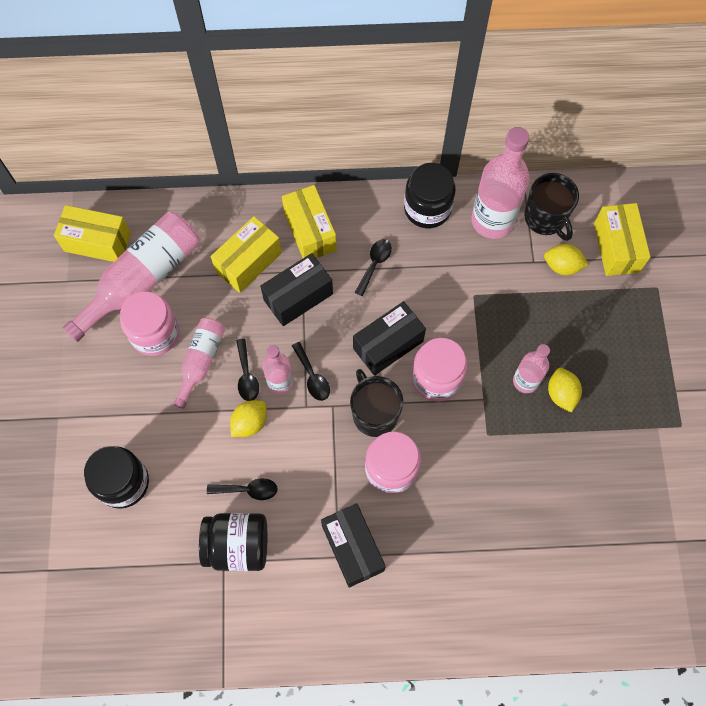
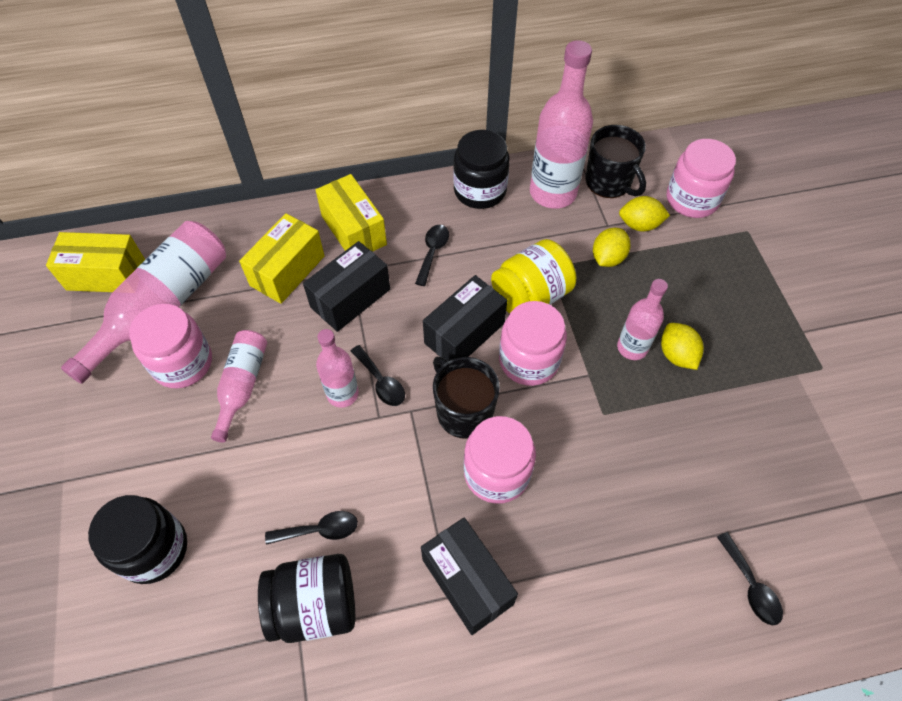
camera: 10 degrees left, 10 degrees down
(247, 375) = (300, 393): black spoon -> black spoon (750, 586)
(250, 423) = (311, 447): yellow lemon -> yellow lemon (608, 258)
(450, 319) = (530, 296): none -> yellow jar
(616, 247) = (692, 199): yellow box -> pink jar

